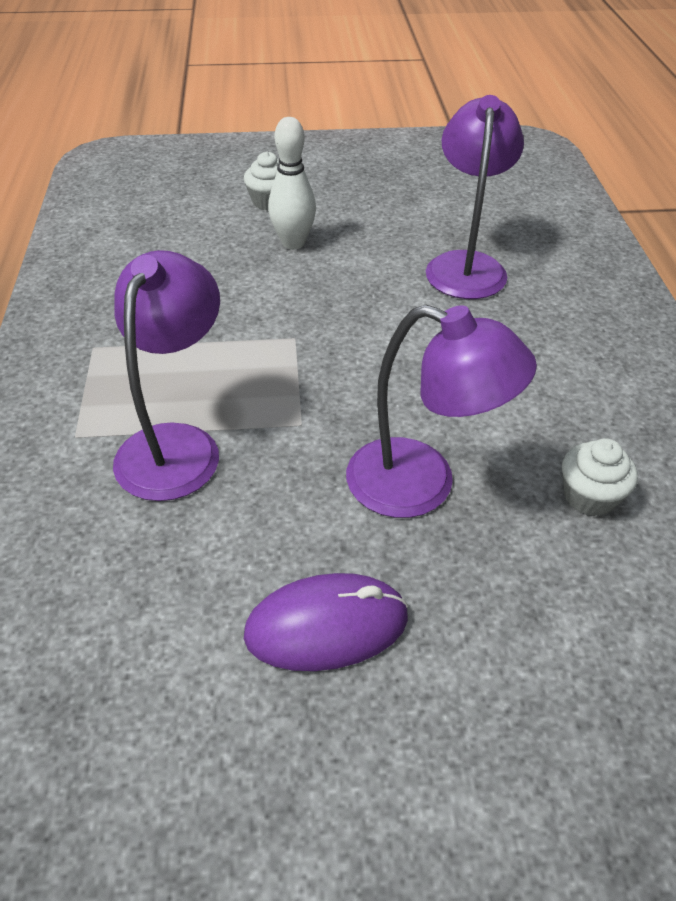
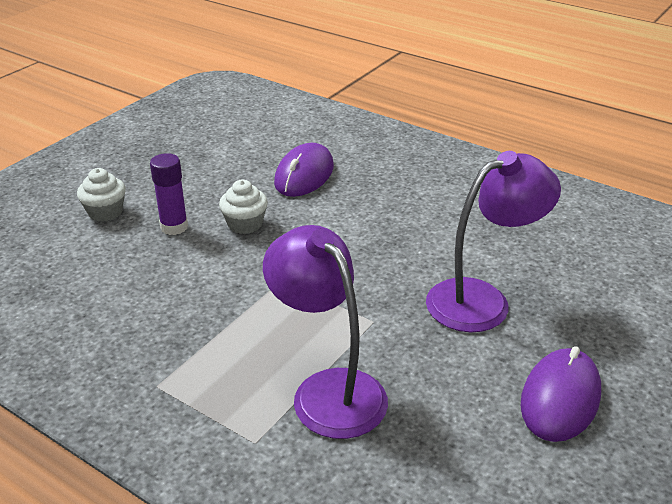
camera: 50 degrees left, 10 degrees down
(293, 243) = (174, 227): white bowling pin -> purple glue stick
(466, 265) = (304, 175): purple lamp -> purple mouse
(589, 496) = (550, 246): white cupcake -> white cupcake (245, 224)

